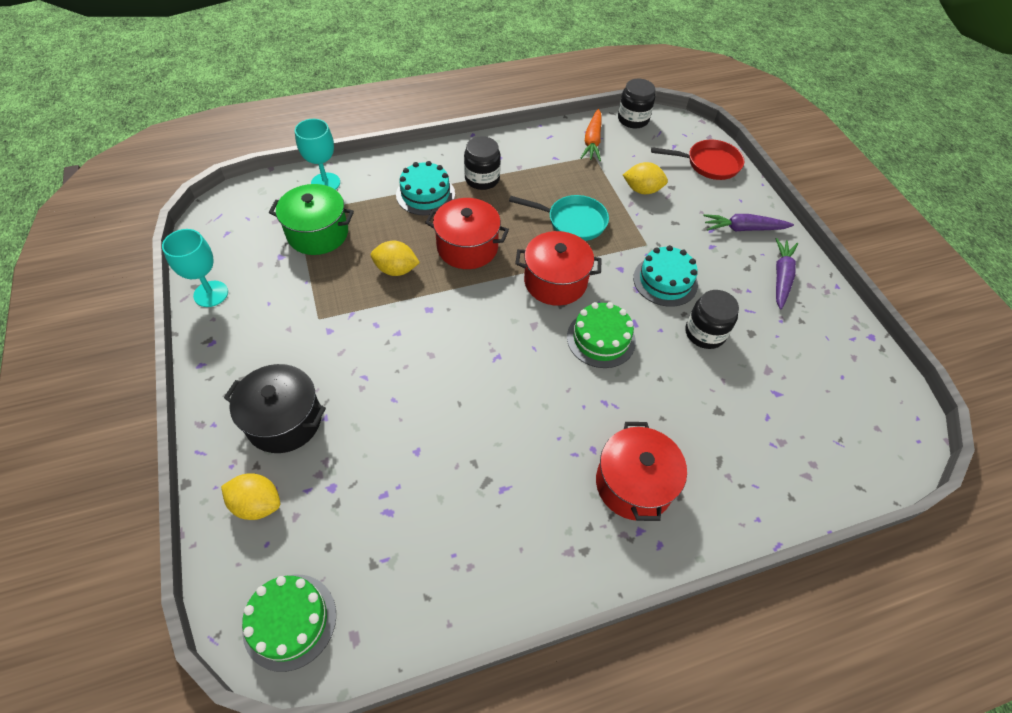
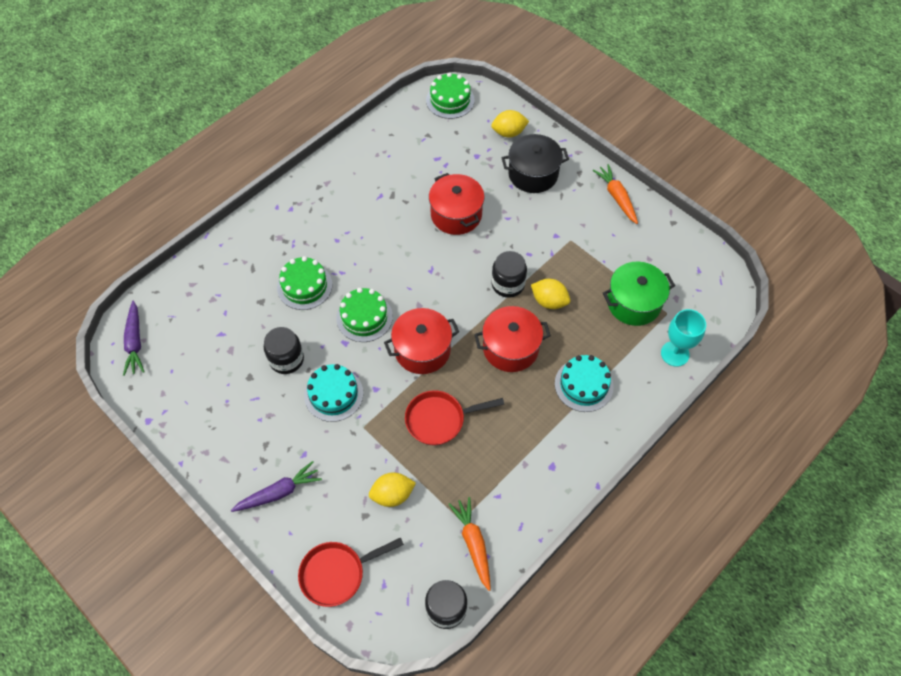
camera: 155 degrees right, 5 degrees up
(211, 294) = (657, 222): turquoise goblet -> none
(220, 342) = (616, 197): none -> orange carrot
(396, 270) = (549, 301): yellow lemon -> yellow lemon turned 45 degrees clockwise
(482, 179) = (548, 429): black jar -> black jar (508, 284)
(572, 222) = (439, 419): turquoise pan -> red pan
(633, 484) = (303, 231): red pot -> red pot (456, 214)
(657, 406) = (304, 286): none -> green cake
(781, 277) = (233, 448): purple carrot -> purple carrot (135, 342)

